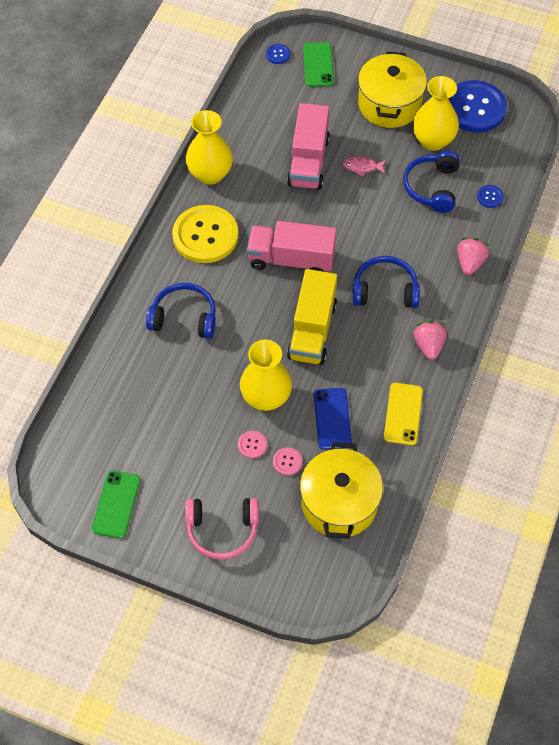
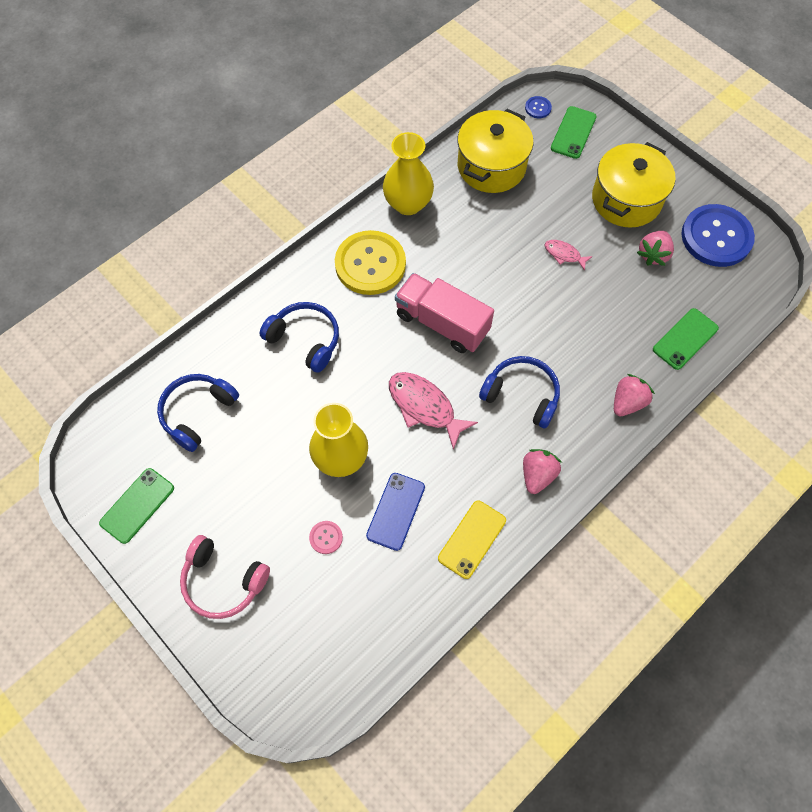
camera: 25 degrees right, 5 degrees up
(252, 445) = (300, 503): pink button -> none
(308, 161) = (512, 228): pink truck -> none
(312, 330) = (424, 407): yellow truck -> pink fish
(339, 503) = (355, 608): yellow pot -> yellow pot (491, 166)
(432, 140) = (653, 255): yellow vase -> pink strawberry
(432, 187) = (627, 304): blue headphones -> blue headphones (197, 413)
(490, 197) = (685, 339): blue button -> green phone

